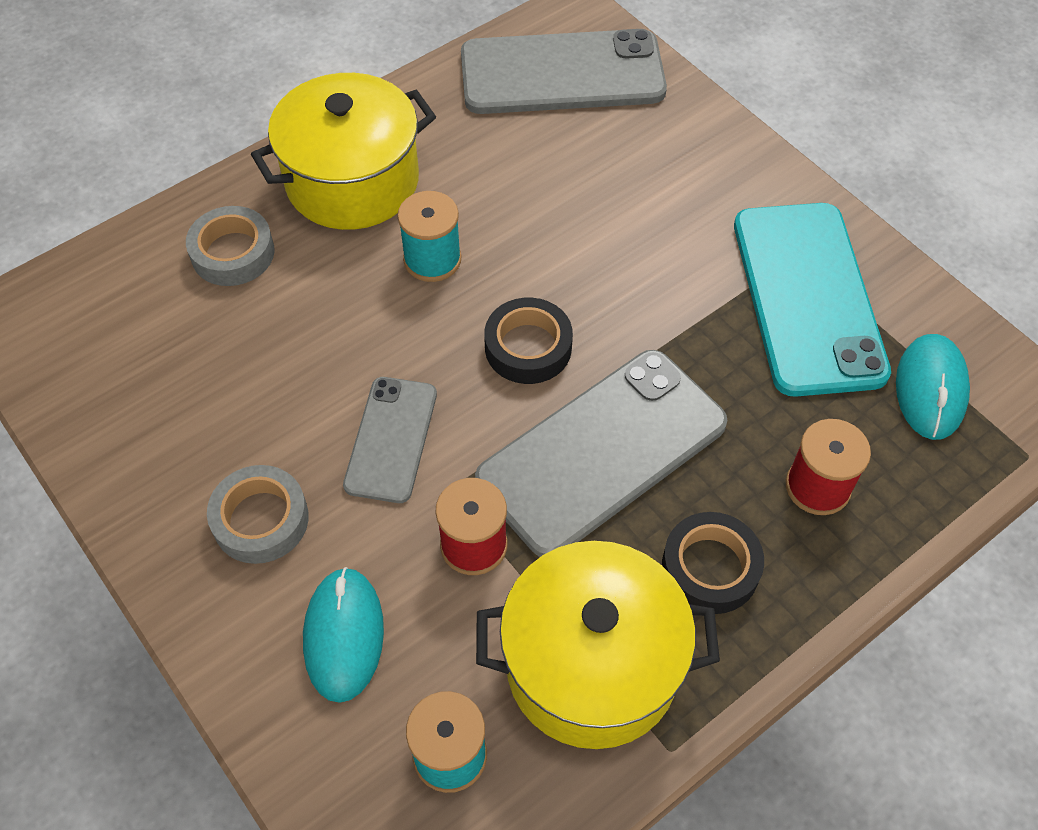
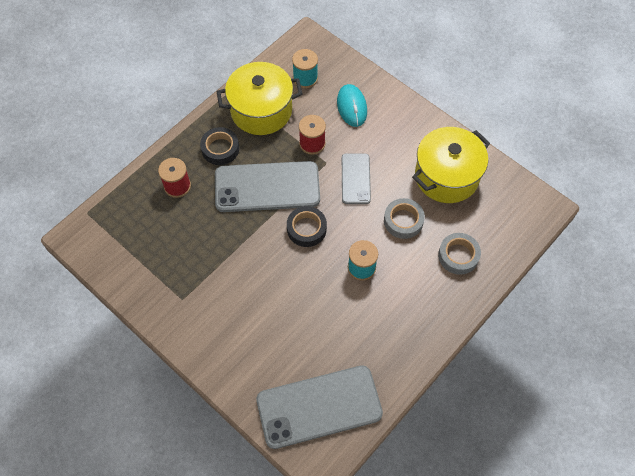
camera: 170 degrees right, 5 degrees up
(260, 520) = (397, 140): grey tape -> grey tape (403, 221)
(352, 181) = (415, 308): yellow pot -> yellow pot (446, 176)
(602, 452) = (267, 187): grey phone -> grey phone turned 45 degrees clockwise
(807, 297) = (178, 275): turquoise phone -> none
(930, 389) = (125, 237): turquoise mouse -> none

